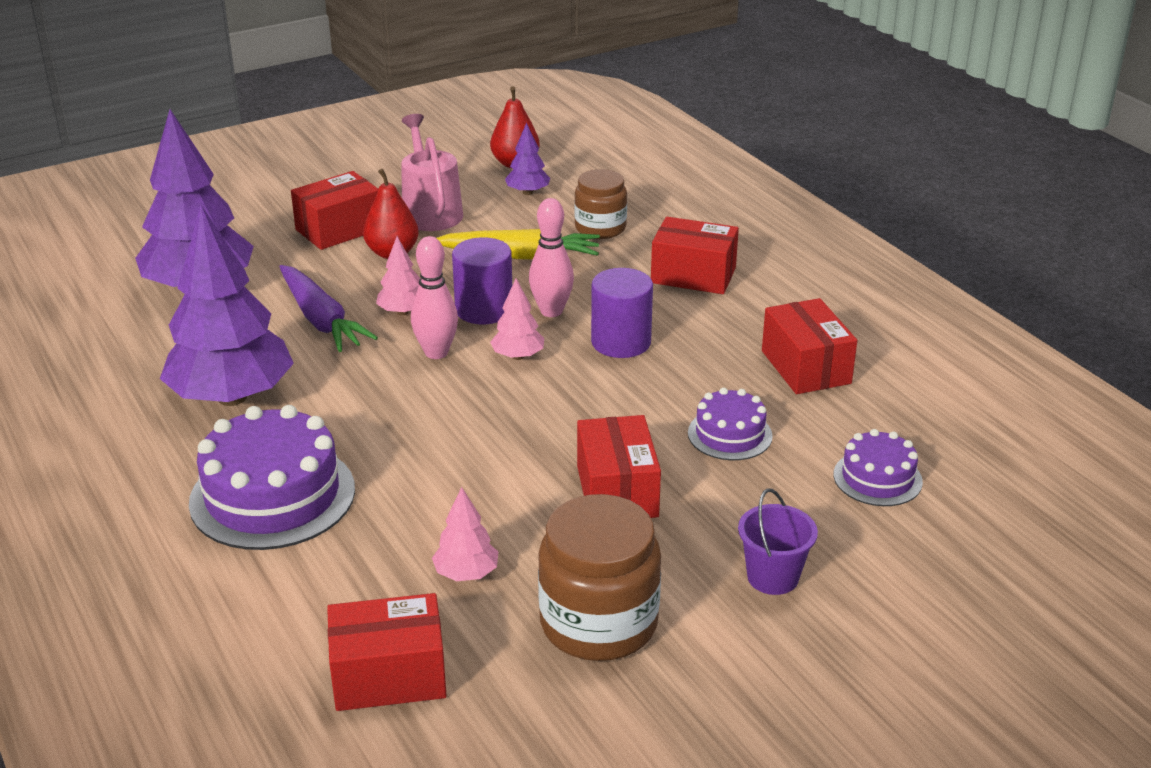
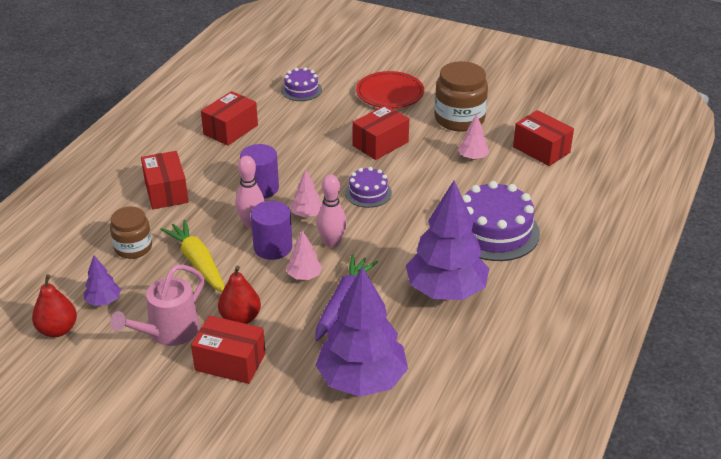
camera: 125 degrees left, 5 degrees up
(730, 434) = (308, 131): purple cake -> purple cake (368, 193)
(772, 577) = (390, 94): purple bucket -> red plate

